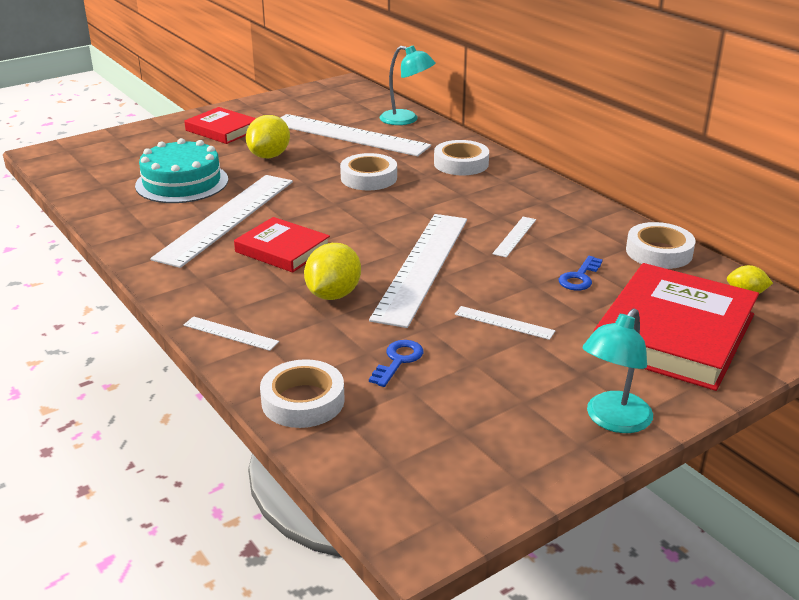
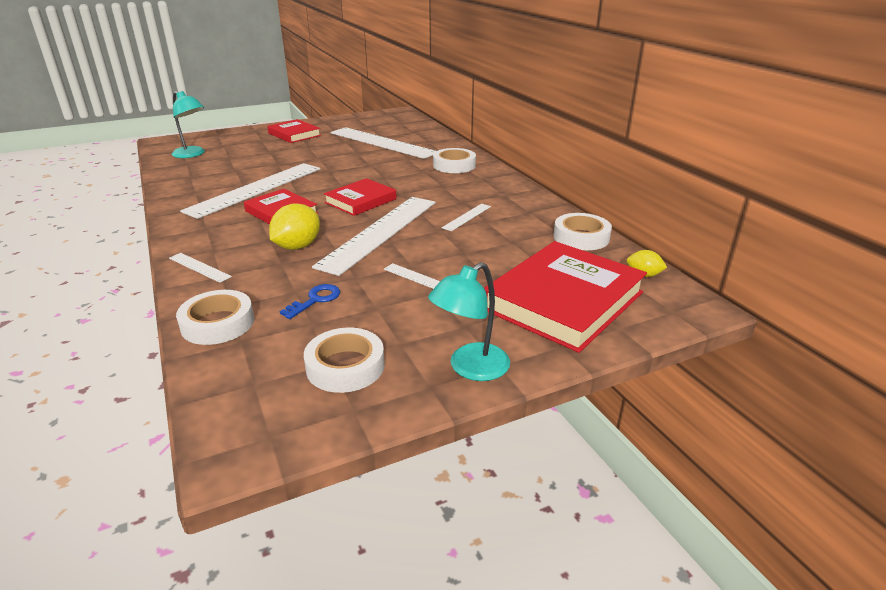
camera: 10 degrees right, 0 degrees up
(182, 182) = (241, 164): turquoise cake -> none
(269, 156) = (315, 152): yellow lemon -> none
(369, 178) = (378, 170): white tape -> white tape (345, 366)
(373, 225) = (361, 201): none -> red book
(406, 120) = (430, 135): turquoise lamp -> turquoise lamp (192, 154)
(579, 277) = (503, 250): blue key -> none

